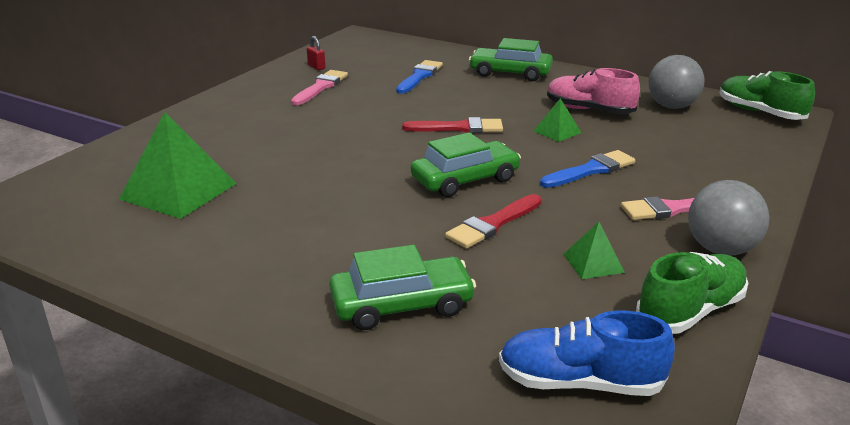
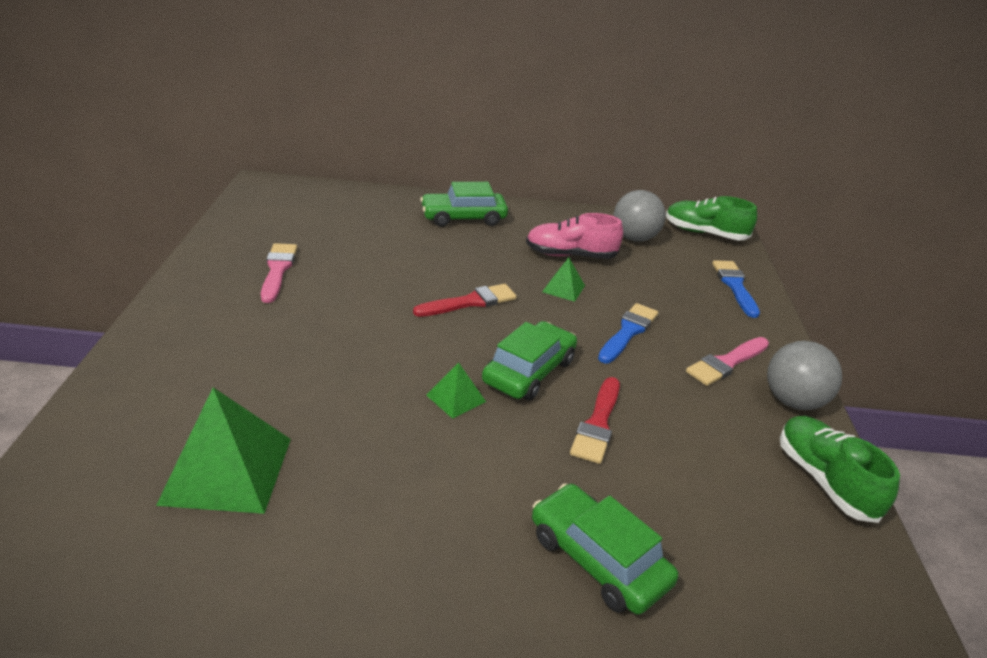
camera: 30 degrees left, 5 degrees up
(316, 67) = (249, 240): red padlock -> none
(402, 305) = (598, 559): green car -> green car turned 90 degrees counterclockwise
(419, 76) = (376, 236): blue brush -> blue brush (735, 286)
(579, 382) = (811, 597): blue shoe -> none
(593, 263) = (715, 447): green pyramid -> green pyramid (456, 398)
(690, 311) = (824, 480): green shoe -> green shoe turned 45 degrees counterclockwise

